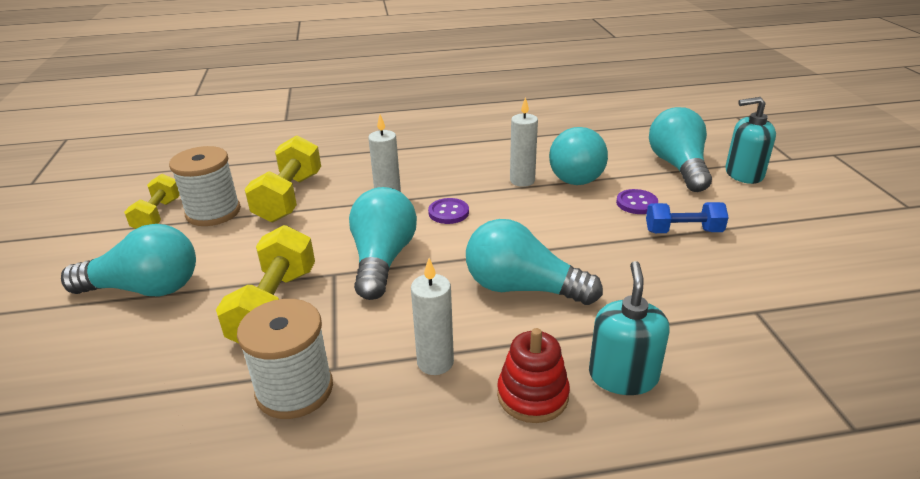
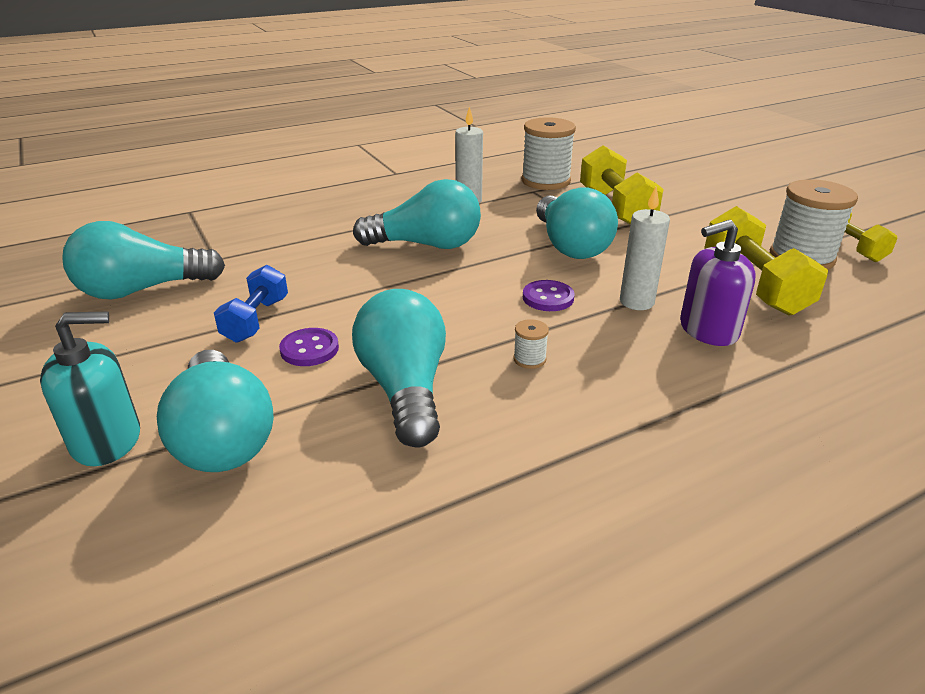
camera: 160 degrees right, 0 degrees up
(145, 289) = (731, 203): turquoise light bulb -> turquoise light bulb (143, 290)
(367, 175) = (708, 330): none -> purple soap dispenser
(493, 176) = (529, 359): none -> white spool
(522, 181) = (482, 359): white candle -> none
(532, 395) = (396, 197): red stacking toy -> none
(623, 376) = (336, 212): turquoise soap dispenser -> none
(683, 231) = (256, 320): blue dumbbell -> blue dumbbell turned 60 degrees counterclockwise

